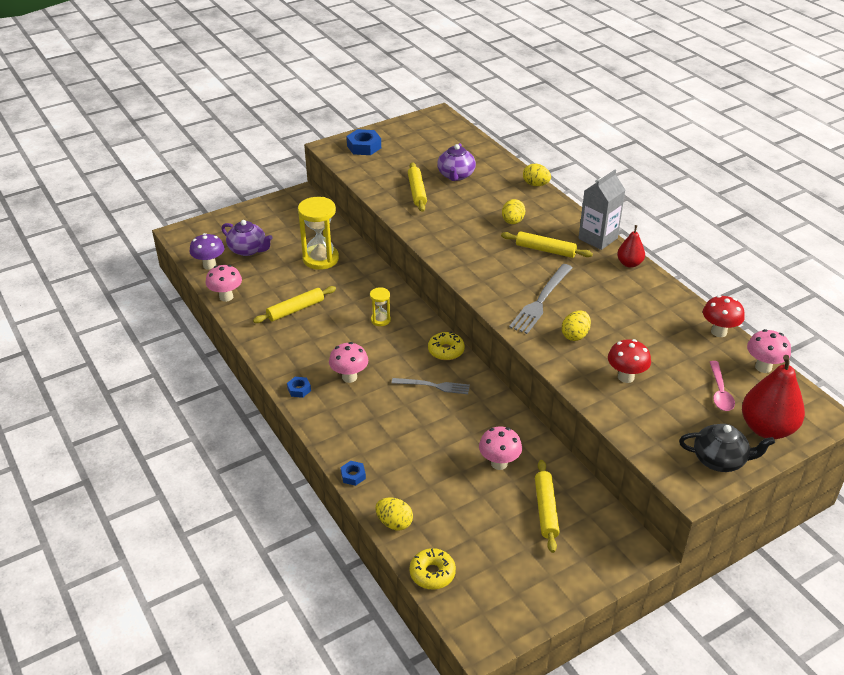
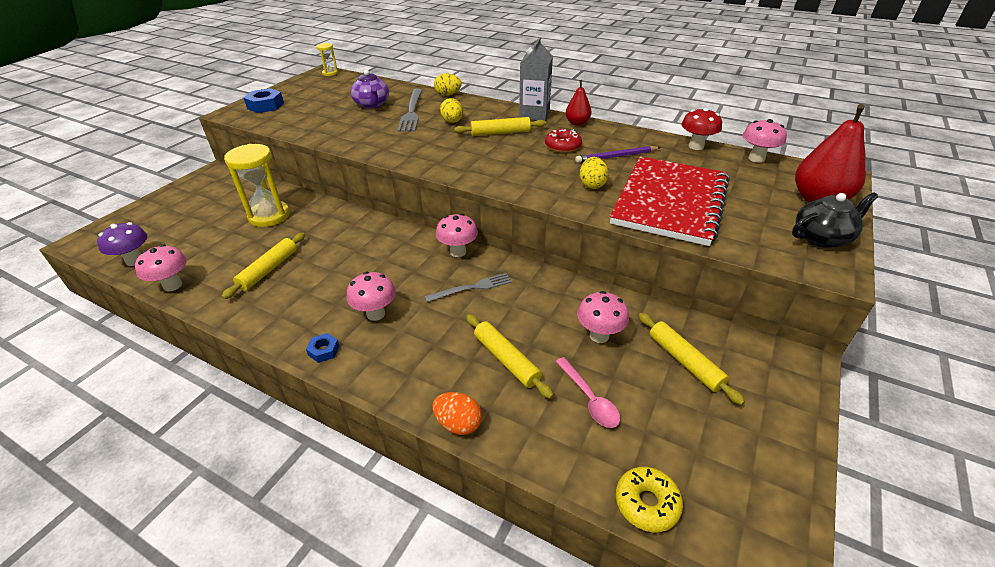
camera: 30 degrees left, 0 degrees up
(248, 250) = (178, 232): purple teapot -> none
(353, 475) = (458, 424): blue nut -> orange egg
(380, 320) = (371, 248): yellow hourglass -> yellow hourglass (330, 73)
(394, 523) = (551, 459): yellow egg -> none
(417, 192) = (344, 123): yellow rolling pin -> yellow rolling pin (506, 360)
(446, 351) = (458, 252): yellow donut -> pink mushroom
(541, 300) = (534, 168): grey fork -> grey fork (411, 111)
(589, 286) = (563, 146): none -> red donut
(626, 377) = (670, 201): red mushroom -> red notebook
(627, 315) = (616, 157): none -> purple pencil
(720, 392) = (752, 186): pink spoon -> pink spoon (589, 399)

